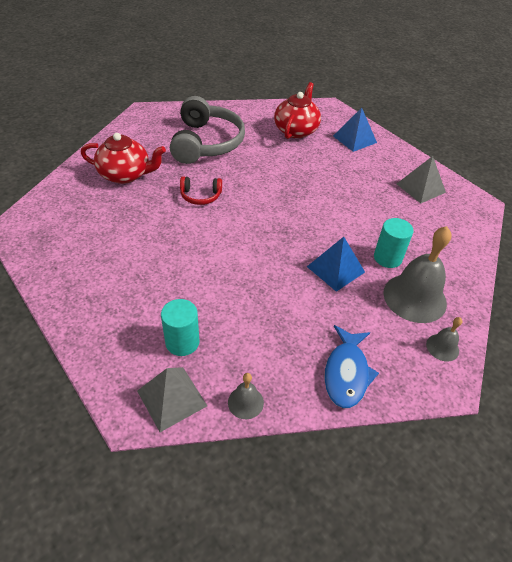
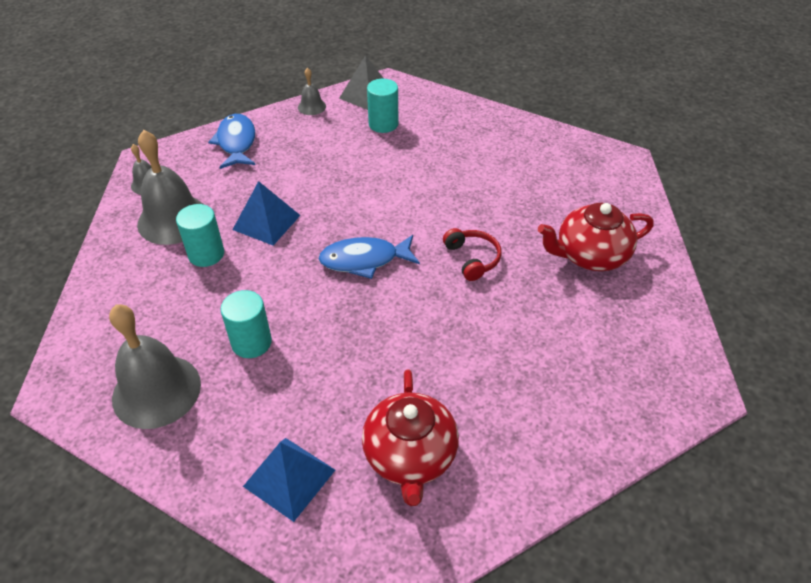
camera: 160 degrees right, 0 degrees up
(200, 196) = (472, 258): red headphones -> red headphones turned 90 degrees clockwise
(206, 143) = (538, 356): grey headphones -> none
(273, 217) = (364, 260): none -> blue fish
(363, 194) = (251, 342): none -> turquoise cylinder
(420, 188) = (156, 391): grey pyramid -> grey bell

